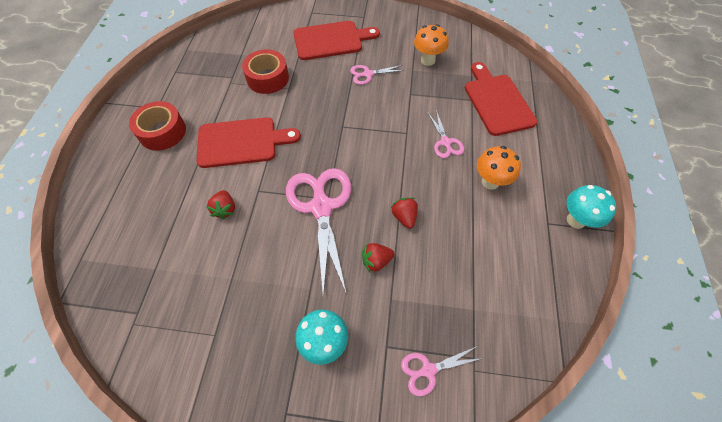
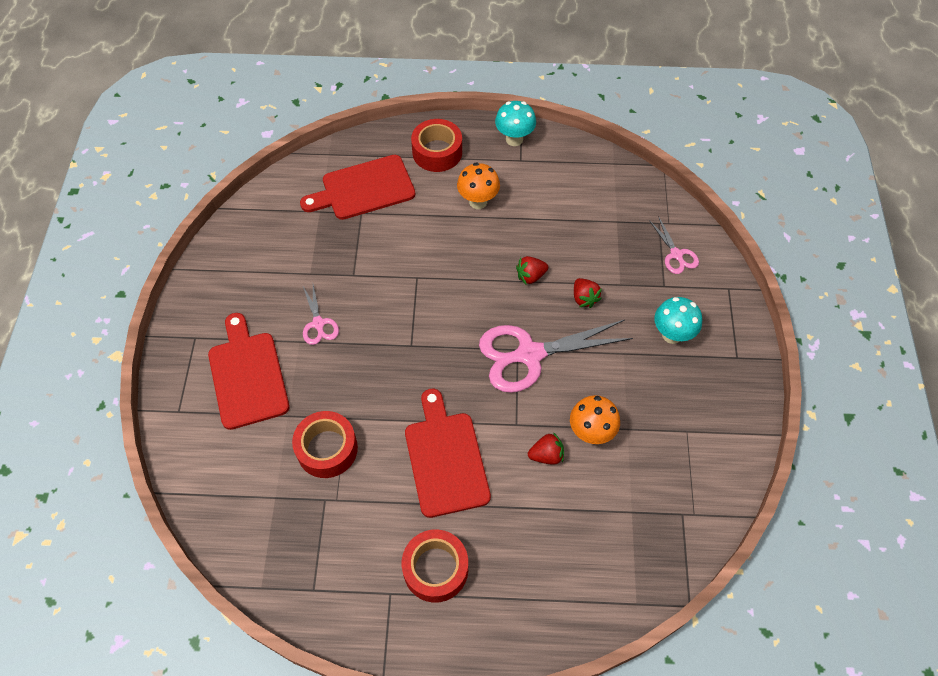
camera: 95 degrees left, 0 degrees up
(428, 60) = (292, 257): orange mushroom -> orange mushroom (591, 432)
(445, 142) = (428, 239): pink scissors -> none
(546, 154) = (437, 152): none -> red tape

